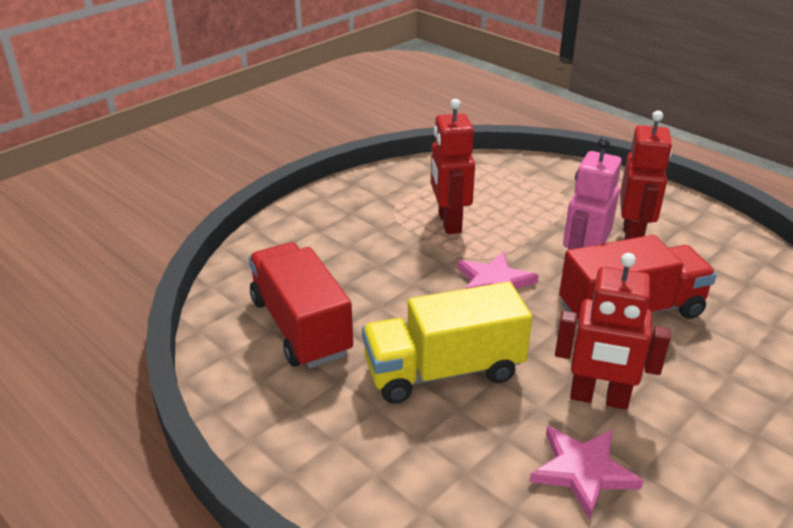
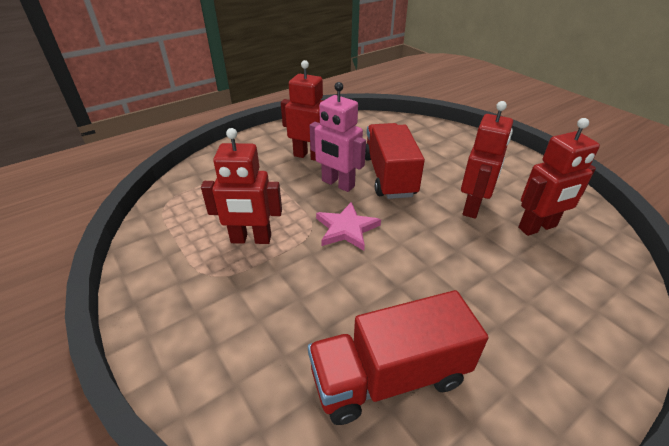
camera: 80 degrees left, 5 degrees up
(443, 371) = (452, 276): yellow truck -> none
(583, 471) = (537, 227): pink star -> red robot

